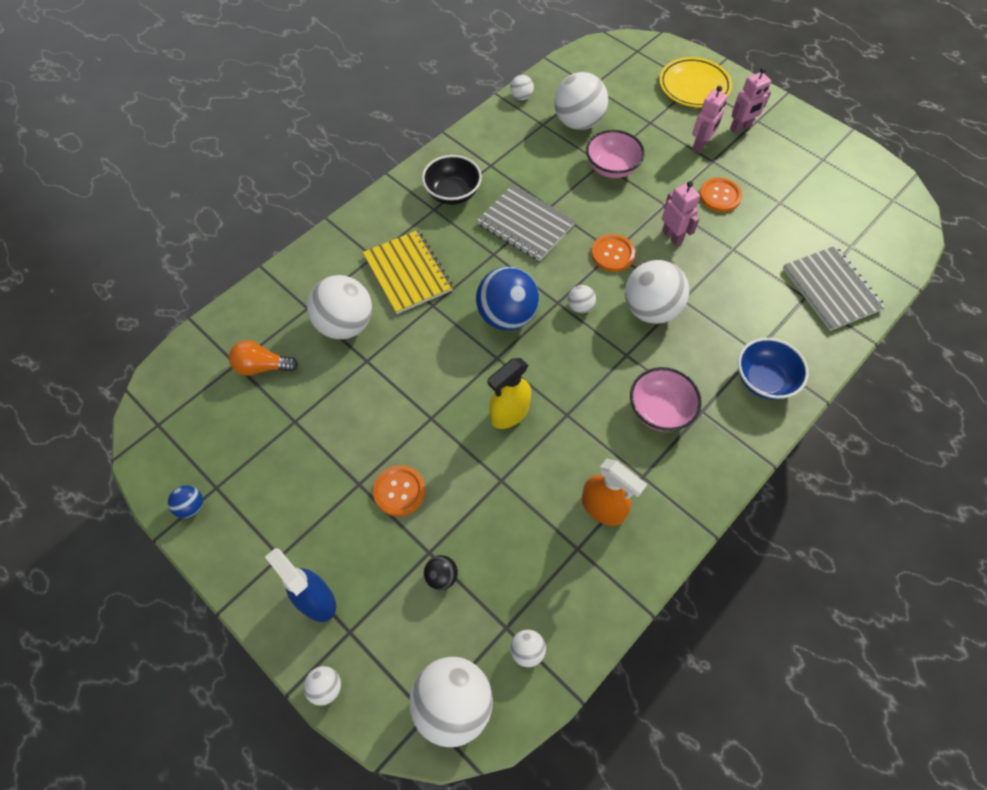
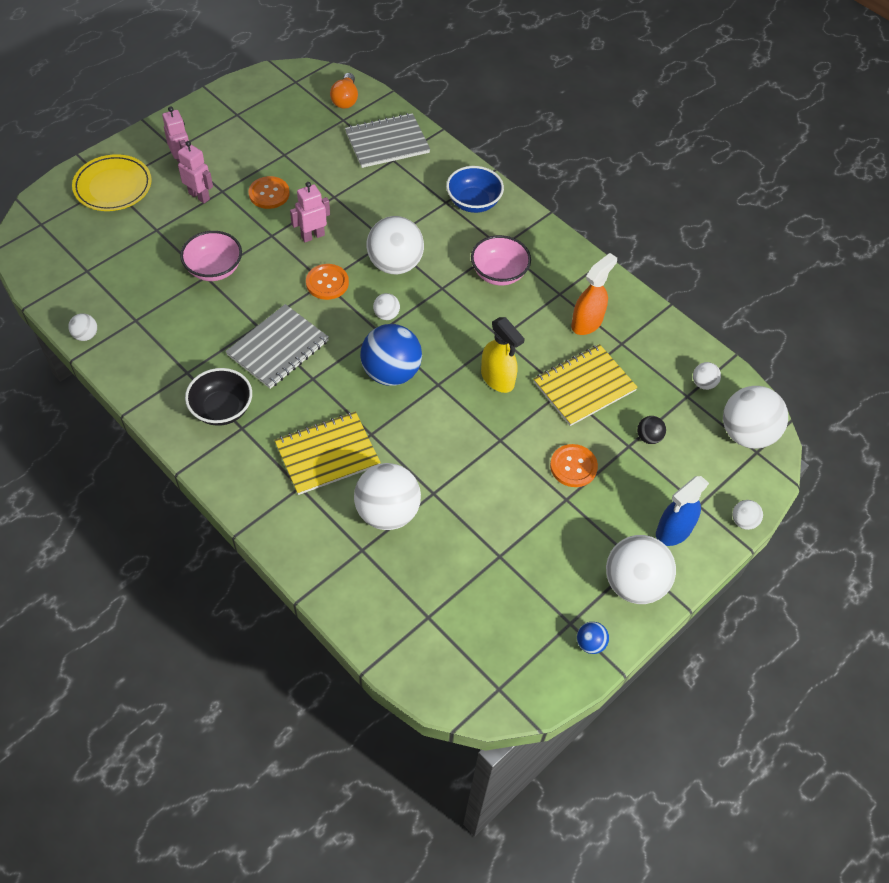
camera: 90 degrees left, 5 degrees down
(262, 367) = (433, 590): orange light bulb -> orange light bulb (345, 99)
(508, 504) = (584, 386): none -> yellow notebook
(578, 122) = (141, 289): white ball -> white ball (634, 584)

